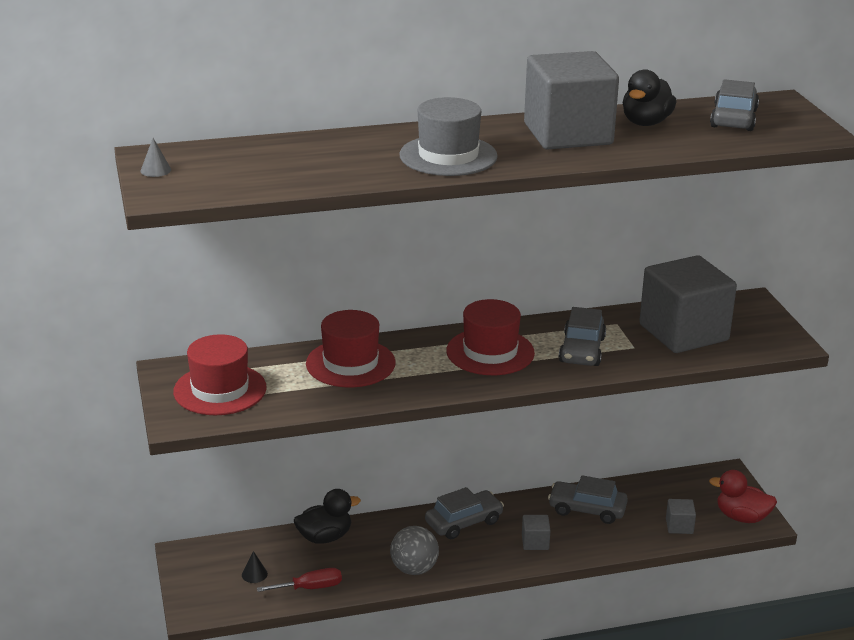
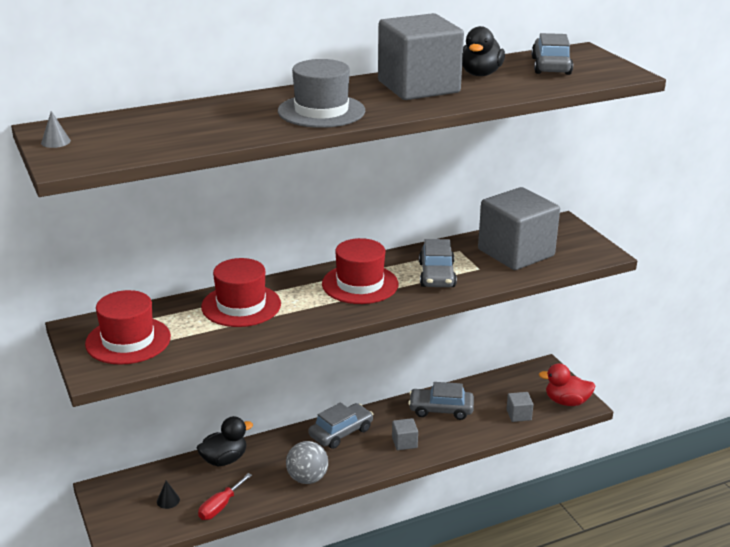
camera: 10 degrees left, 0 degrees up
(310, 588) = (220, 506): red screwdriver -> red screwdriver turned 150 degrees clockwise

